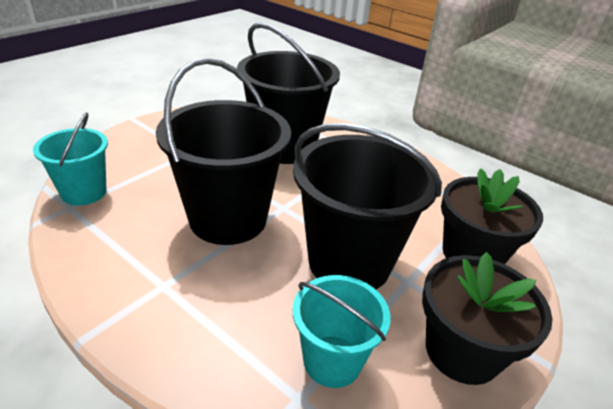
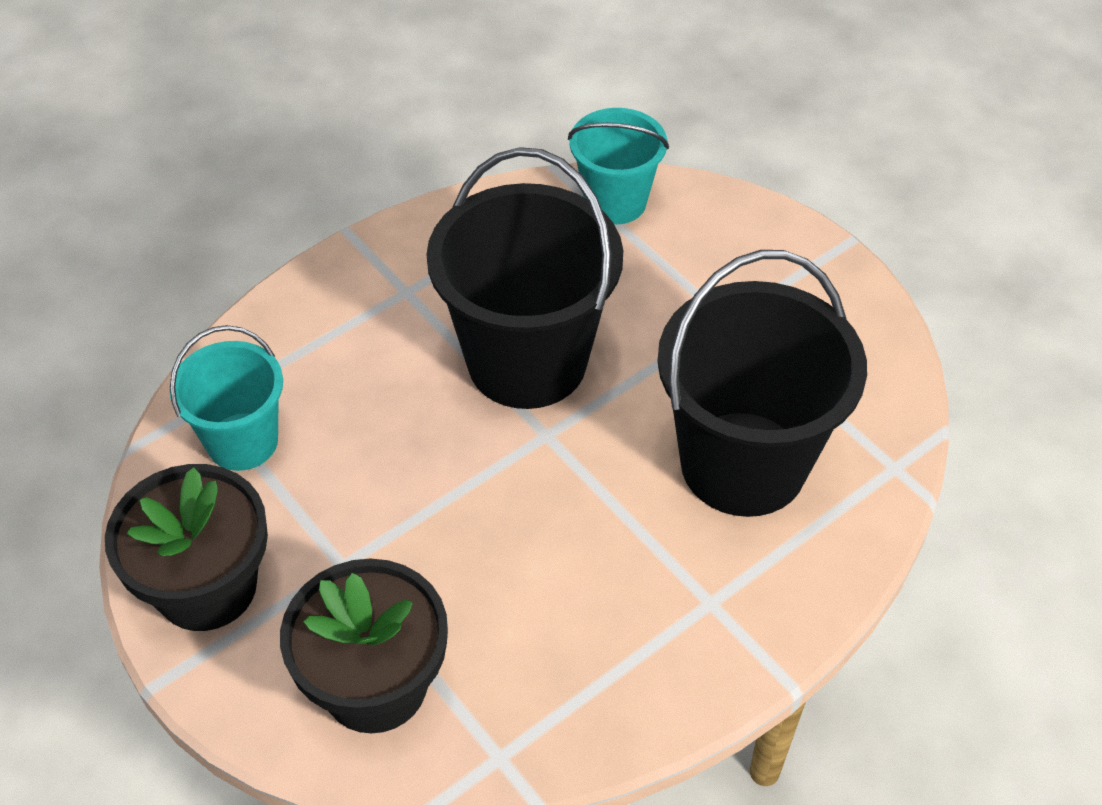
camera: 105 degrees right, 15 degrees up
(349, 262) = (399, 498): black bucket -> none

